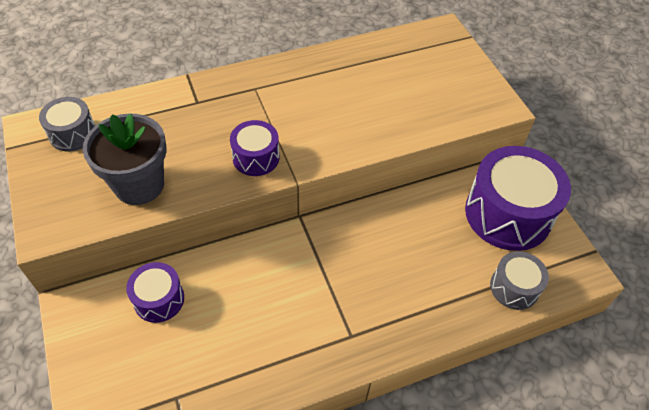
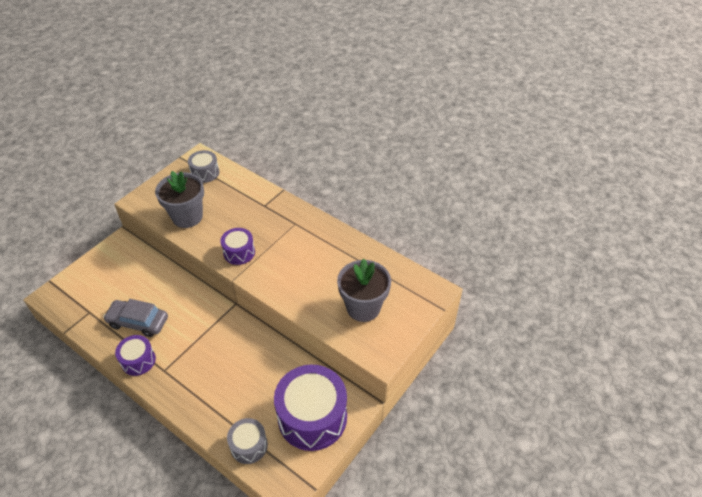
camera: 60 degrees right, 5 degrees down
(159, 299) = (142, 273): purple drum -> purple drum (138, 360)
(246, 337) = (138, 322): none -> grey car
(427, 89) = (363, 307): none -> grey flower pot

